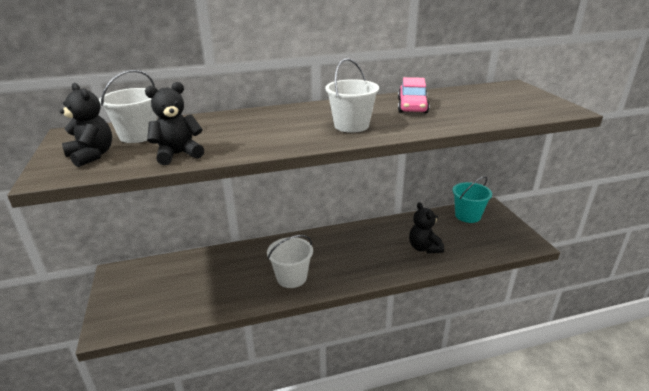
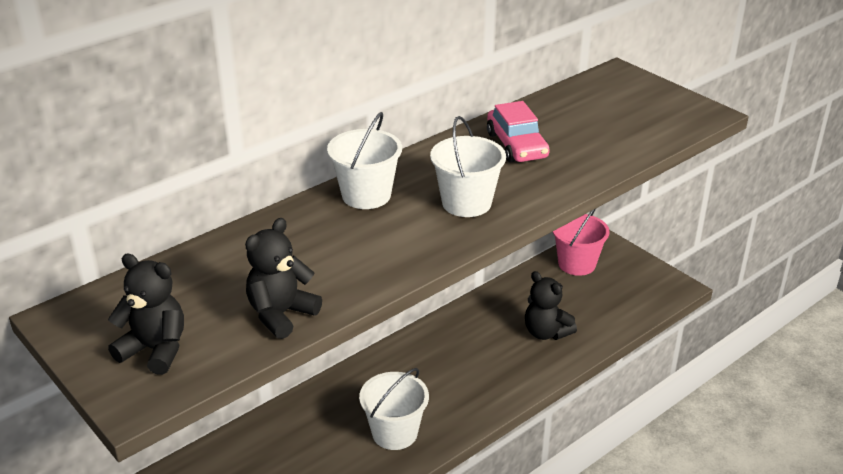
camera: 25 degrees left, 5 degrees up
(138, 135) = (180, 295): white bucket -> white bucket (366, 195)
(467, 216) = (576, 264): turquoise bucket -> pink bucket

